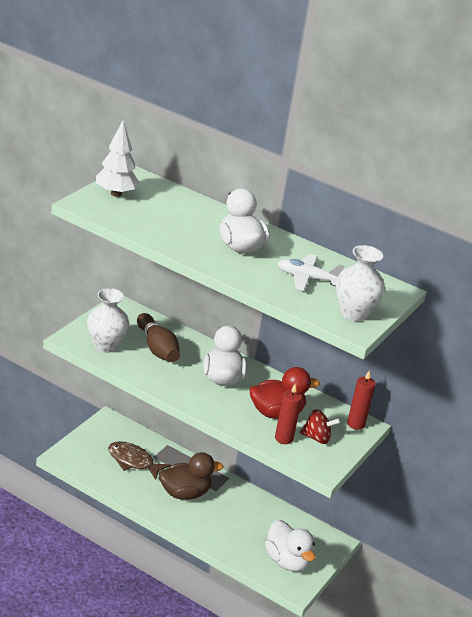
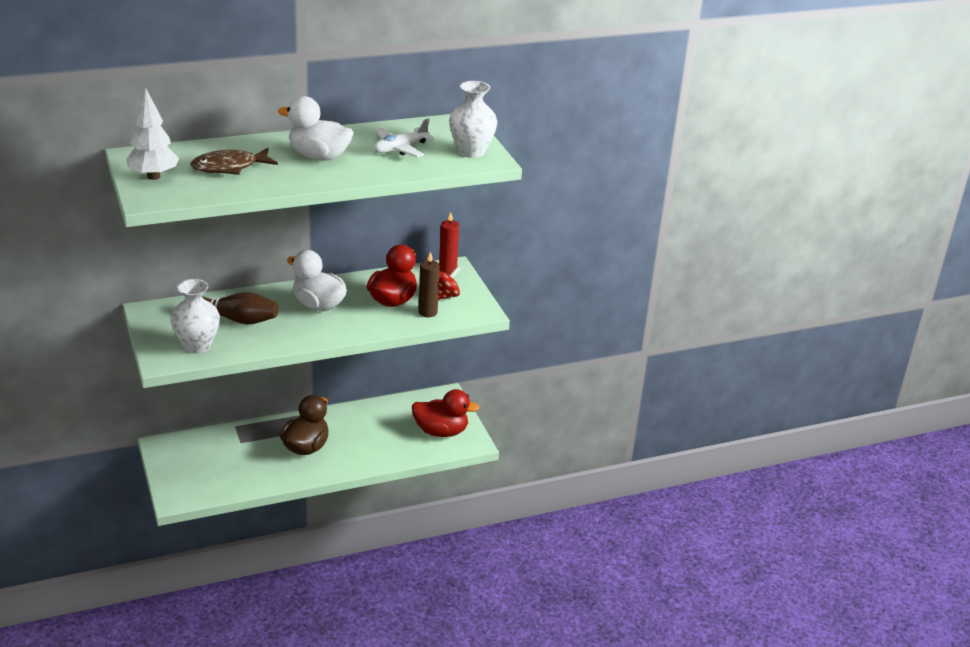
camera: 50 degrees left, 0 degrees up
(133, 461) = (232, 457): brown fish -> brown fish (229, 167)
(283, 438) = (427, 312): red candle -> brown candle
(287, 561) = (441, 431): white duck -> red duck

